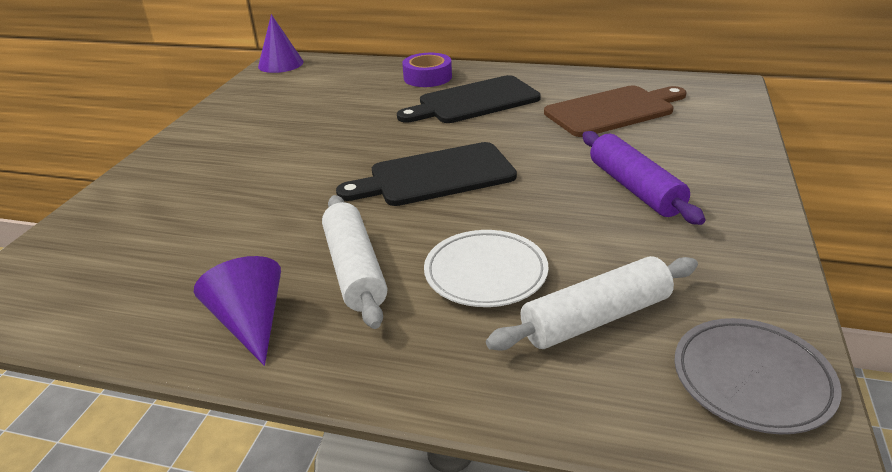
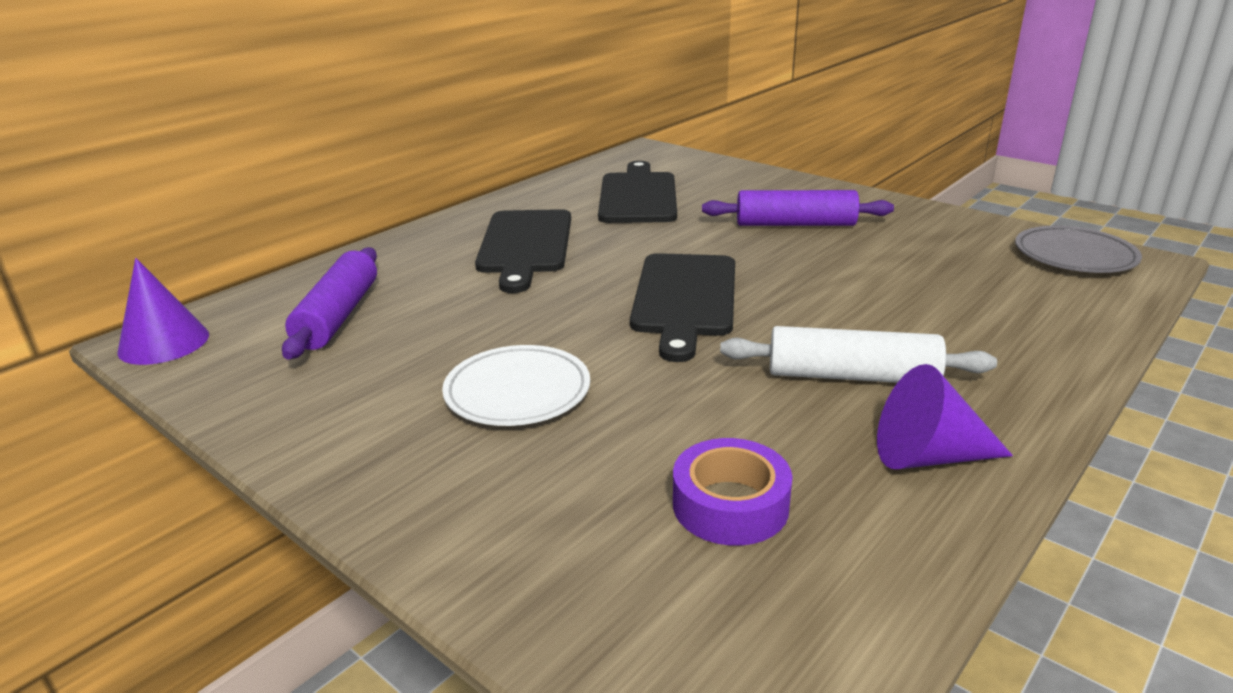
camera: 65 degrees left, 5 degrees down
(333, 87) = (338, 316): none -> purple rolling pin
(427, 77) = (413, 254): purple tape -> purple tape (730, 505)
(485, 273) = (896, 312): white plate -> white plate (517, 392)
(596, 318) = (986, 285): white rolling pin -> none
(613, 110) = (638, 196): brown cutting board -> black cutting board

